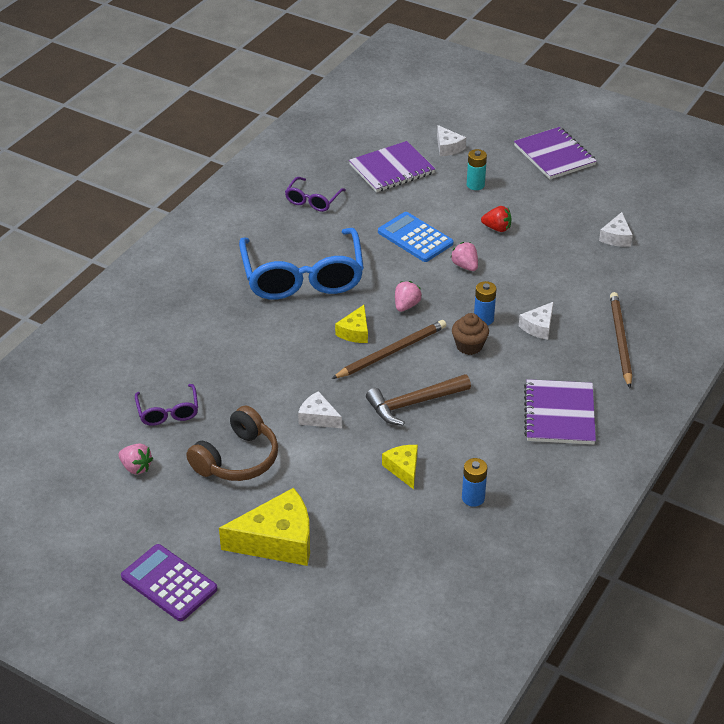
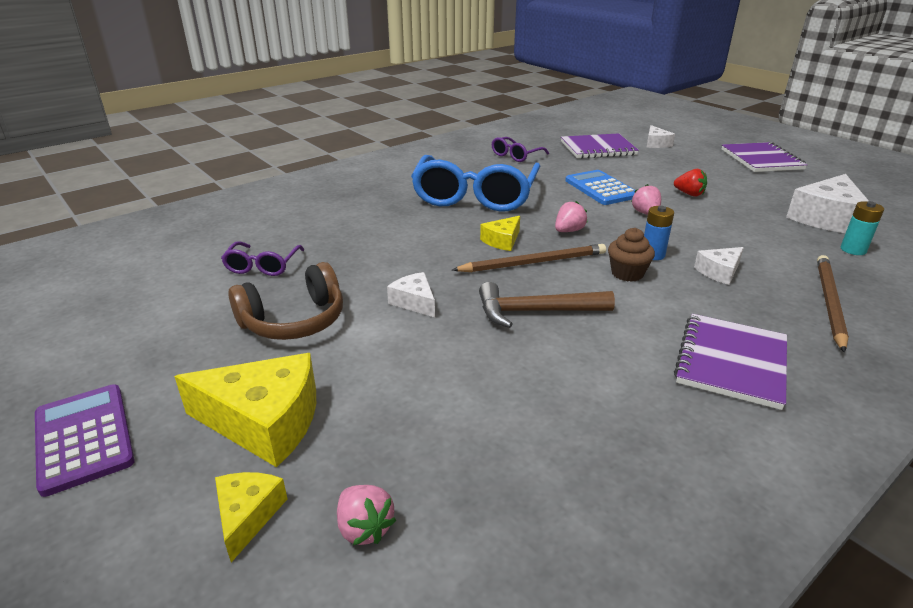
camera: 20 degrees right, 10 degrees down
(136, 467) = (182, 305): pink strawberry -> pink strawberry (364, 528)
(403, 469) = (487, 376): yellow cheese -> yellow cheese (248, 515)
(473, 498) = (570, 437): blue battery -> none
(475, 185) = (675, 166): turquoise battery -> turquoise battery (853, 250)
(616, 237) = (826, 218): white cheese -> white cheese, size x1.88

